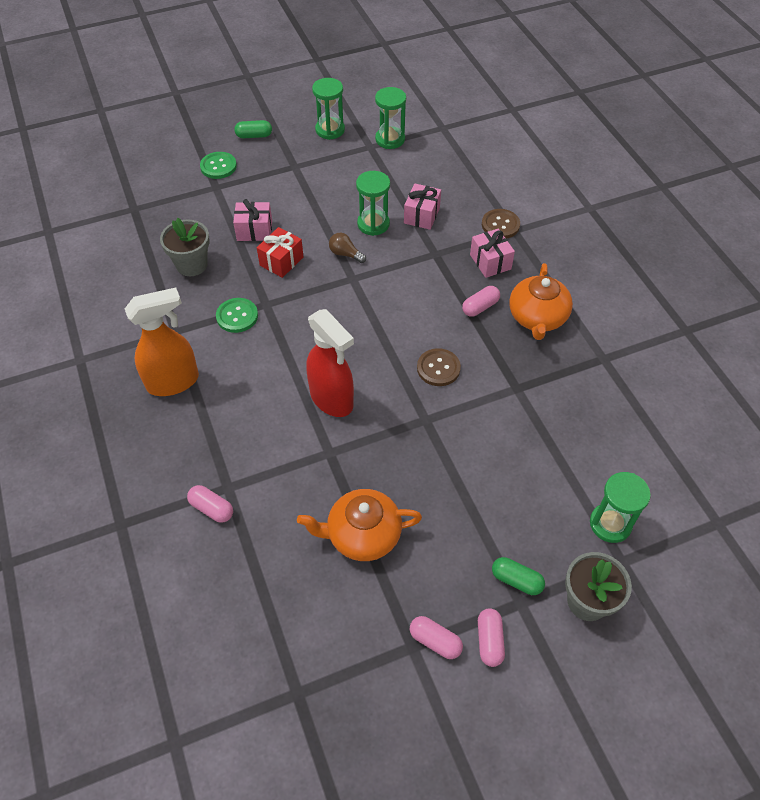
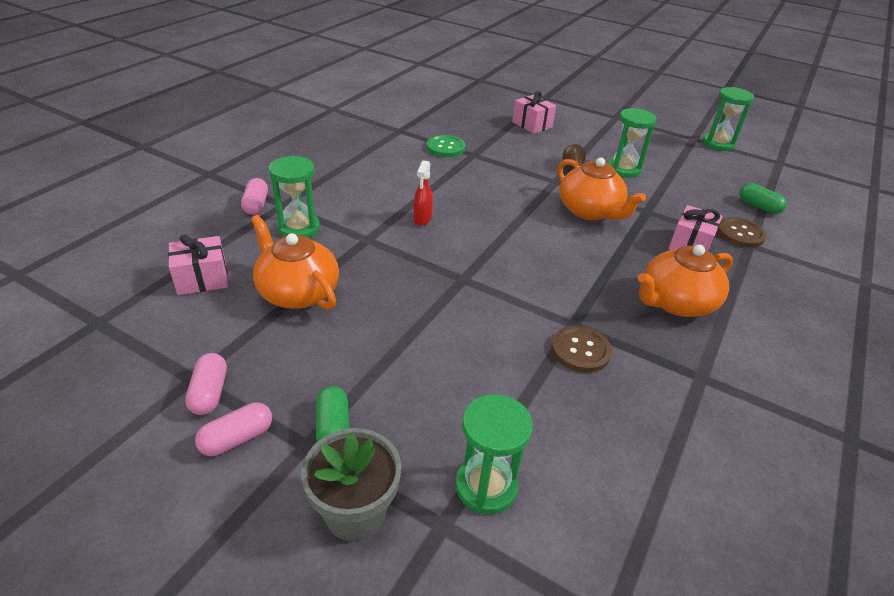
camera: 50 degrees right, 15 degrees down
(173, 382) = (355, 146): orange spray bottle -> none
(192, 265) = (465, 114): grey flower pot -> none
(218, 166) = (563, 92): green button -> none
(254, 136) = (613, 93): green capsule -> green capsule (758, 206)
(281, 261) = (522, 145): red gift -> none
(330, 130) = (675, 117): green hourglass -> green hourglass (299, 228)
(332, 399) = (422, 219): red spray bottle -> red spray bottle, size x0.48
(408, 287) = (590, 211): none -> orange teapot
(421, 215) = (673, 188): pink gift -> pink gift (202, 279)
(438, 368) = (528, 263): brown button -> brown button (580, 350)
(480, 307) = (631, 260): pink capsule -> none

